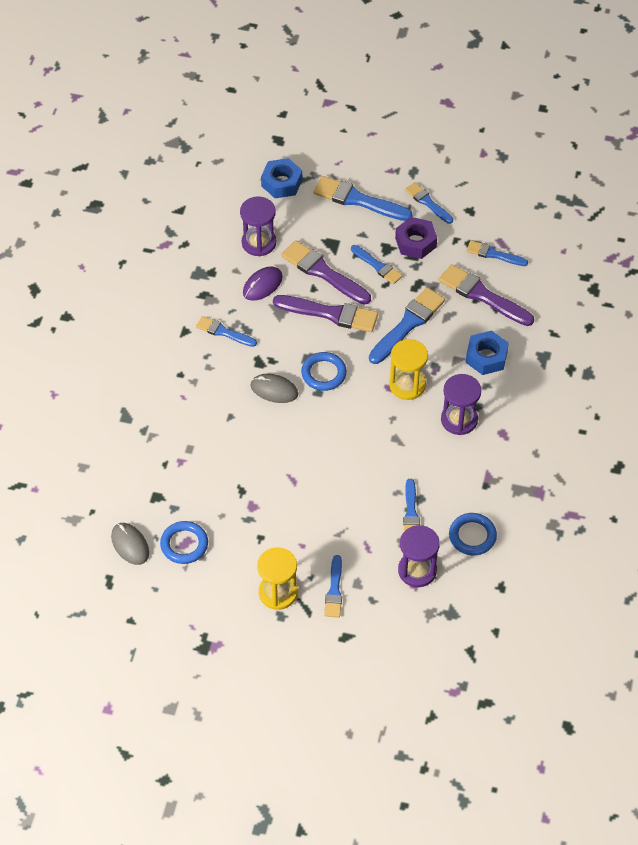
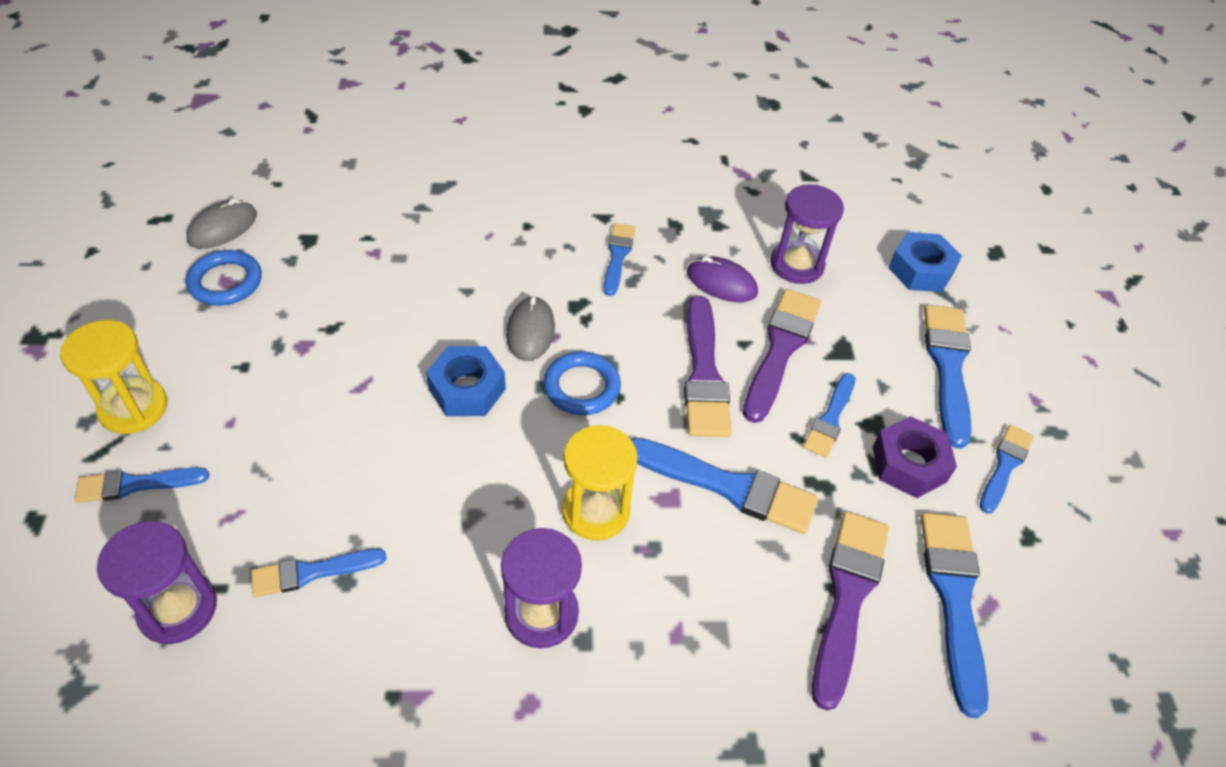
camera: 70 degrees right, 5 degrees down
(472, 536) = (264, 695): blue ring -> none
(486, 357) = (705, 634): blue nut -> blue nut (467, 389)
(494, 254) = (953, 599): blue brush -> blue brush, size x1.66

